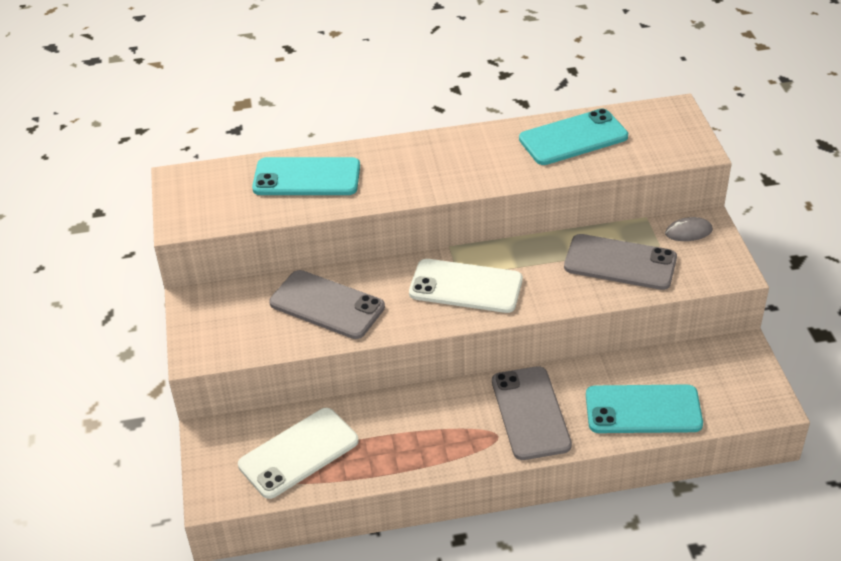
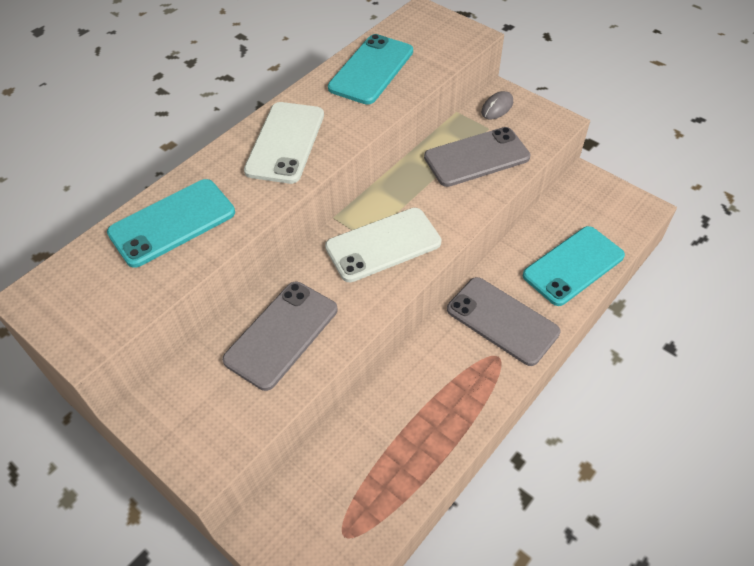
camera: 40 degrees left, 10 degrees up
(299, 453) = (358, 489): white phone -> white phone (285, 142)
(327, 305) = (281, 334): grey phone -> grey phone turned 45 degrees counterclockwise

